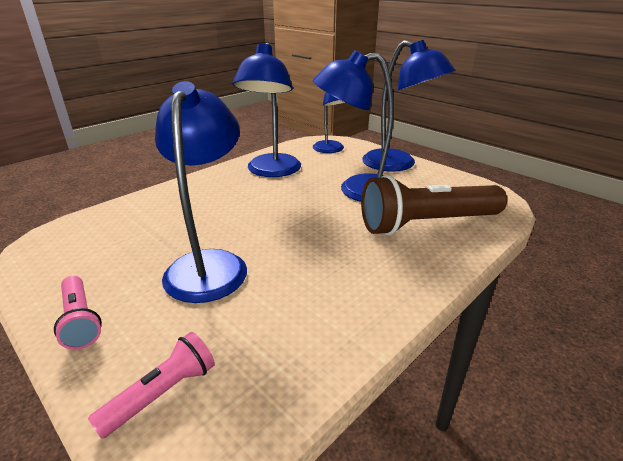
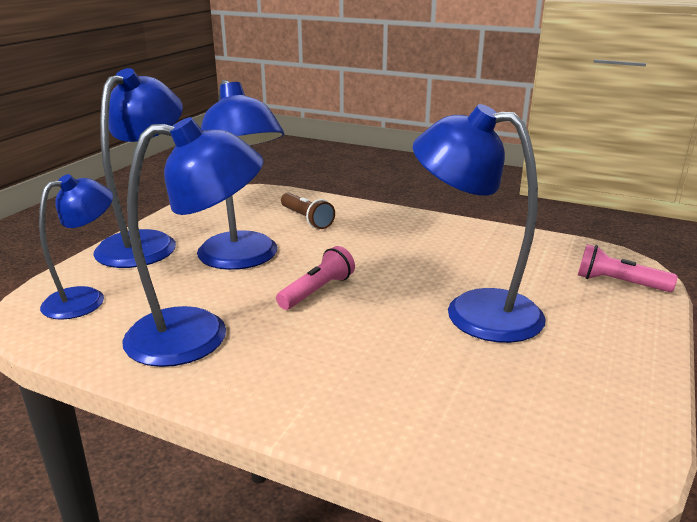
camera: 110 degrees left, 5 degrees down
(80, 320) = (626, 353): pink flashlight -> pink flashlight (317, 291)
(210, 264) = (474, 311): blue lamp -> blue lamp turned 45 degrees clockwise
(427, 224) = (306, 219): brown flashlight -> brown flashlight, size x0.49

